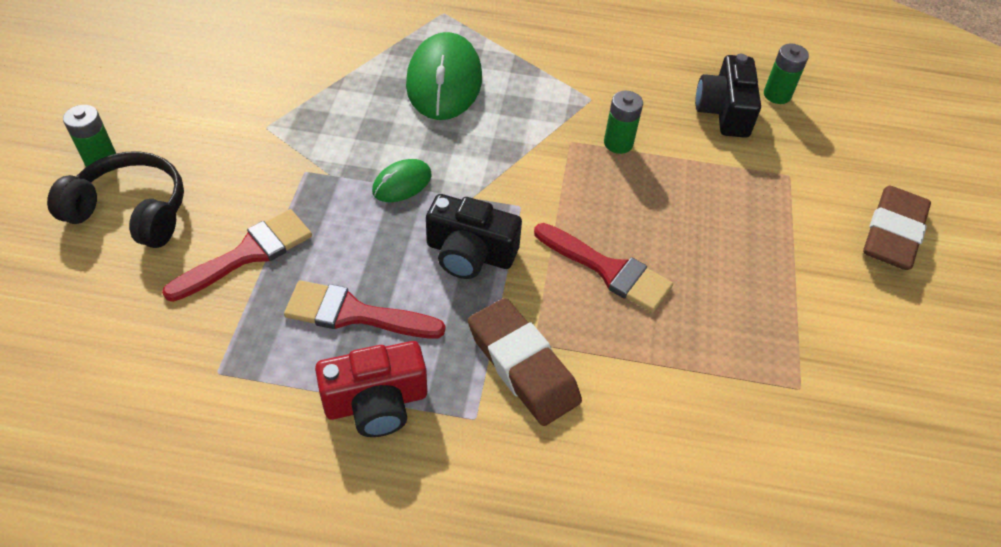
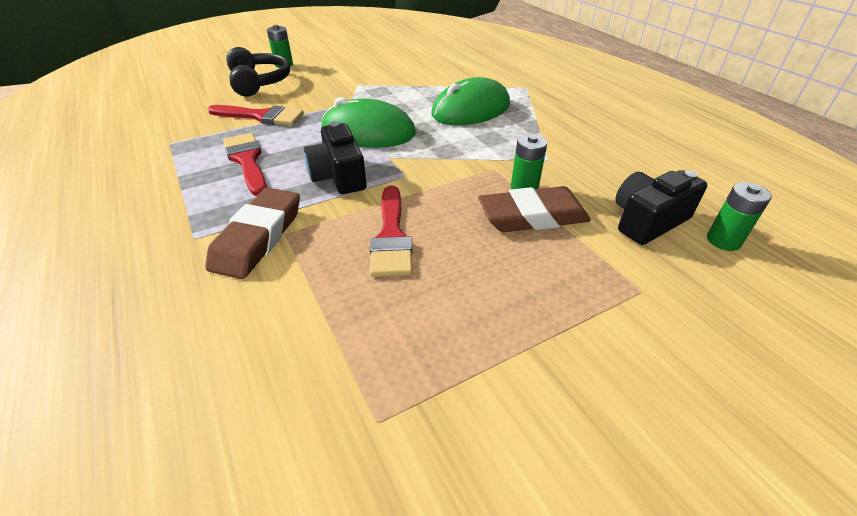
camera: 55 degrees right, 10 degrees down
(376, 402) = (181, 196): red camera -> none
(402, 183) = (368, 132): green mouse -> green mouse, size x1.98
(892, 233) = (692, 411): brown eraser -> brown eraser (532, 216)

